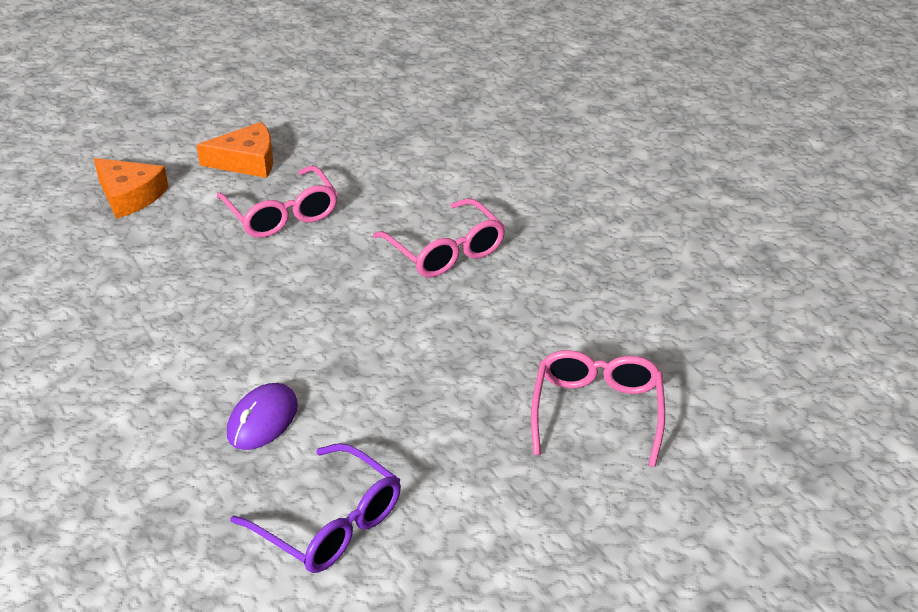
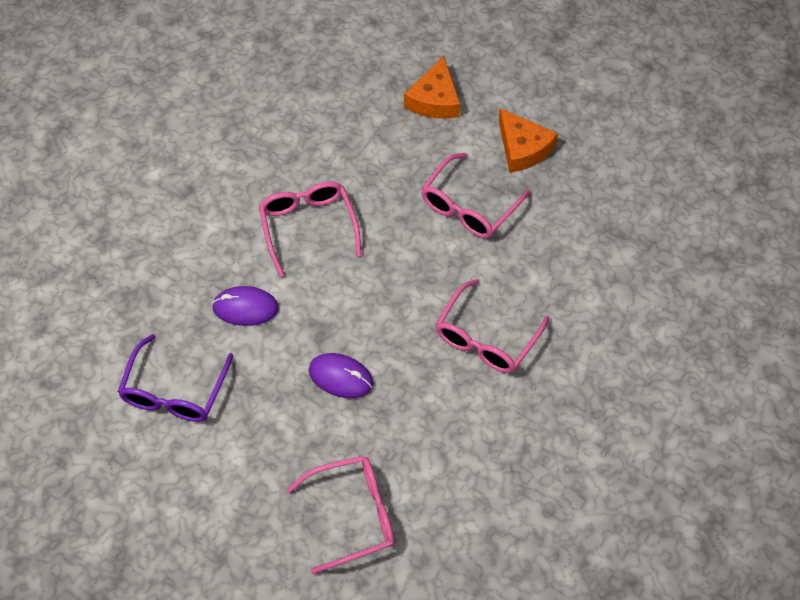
camera: 65 degrees right, 20 degrees up
(198, 334) = (308, 226): none -> pink glasses
(416, 369) = (340, 377): none -> purple mouse

